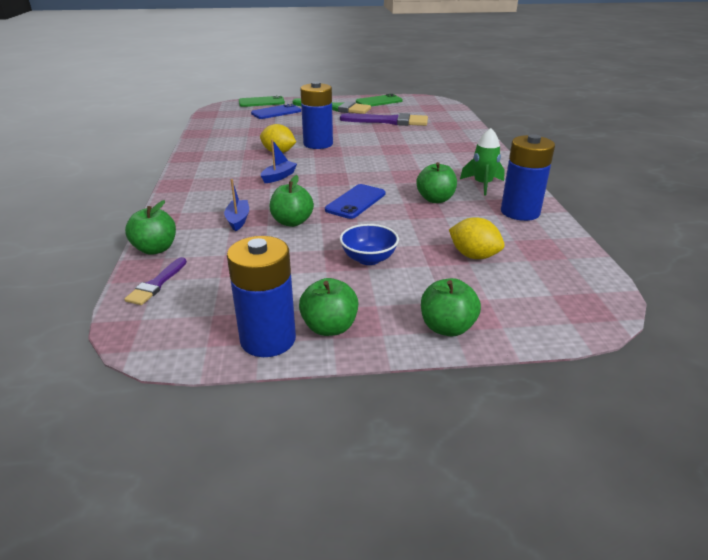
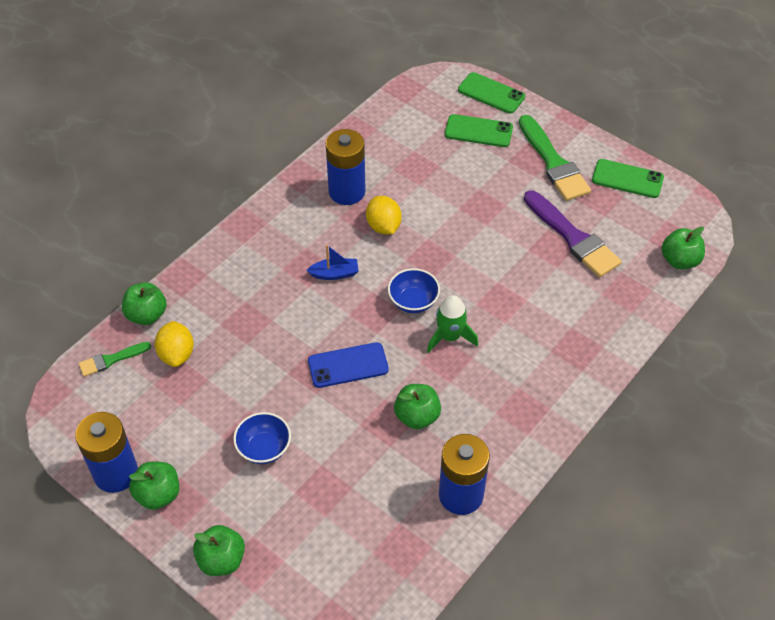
camera: 45 degrees right, 20 degrees up
(156, 284) = (111, 360): purple brush -> green brush
(238, 220) = (234, 319): blue boat -> none
(276, 112) = (478, 131): blue phone -> green phone
(292, 222) = (267, 355): green apple -> green apple (679, 260)
(318, 144) = (438, 236): blue battery -> blue battery (347, 191)
(348, 166) = (413, 302): none -> blue bowl
(473, 256) = (340, 511): yellow lemon -> yellow lemon (177, 354)
(482, 184) = (492, 429): green rocket -> green rocket (450, 336)

